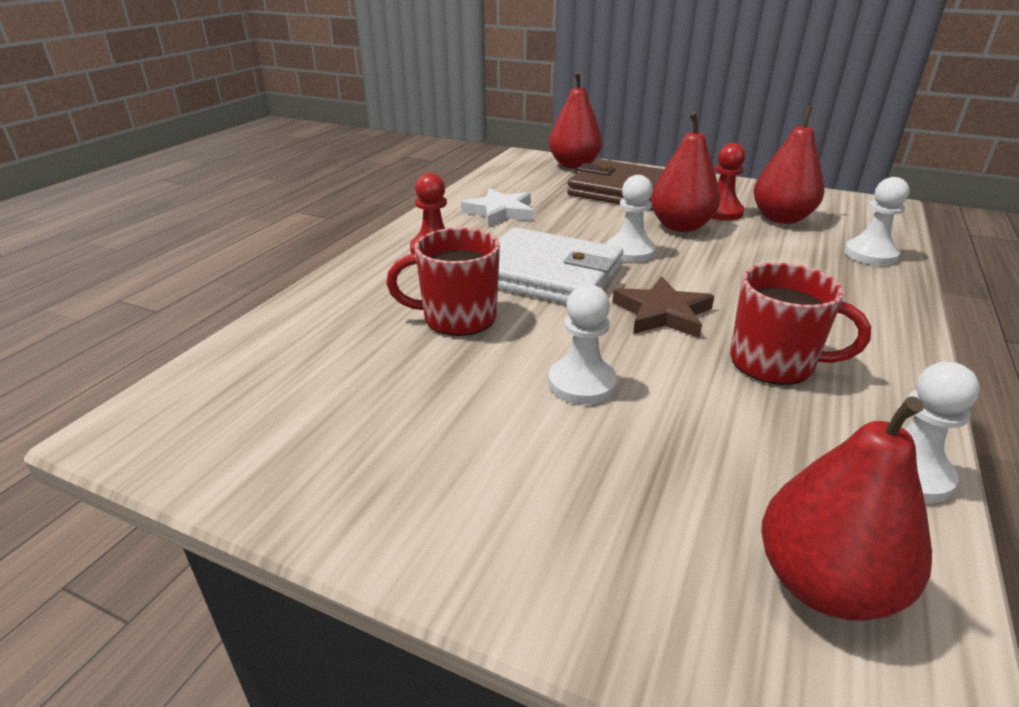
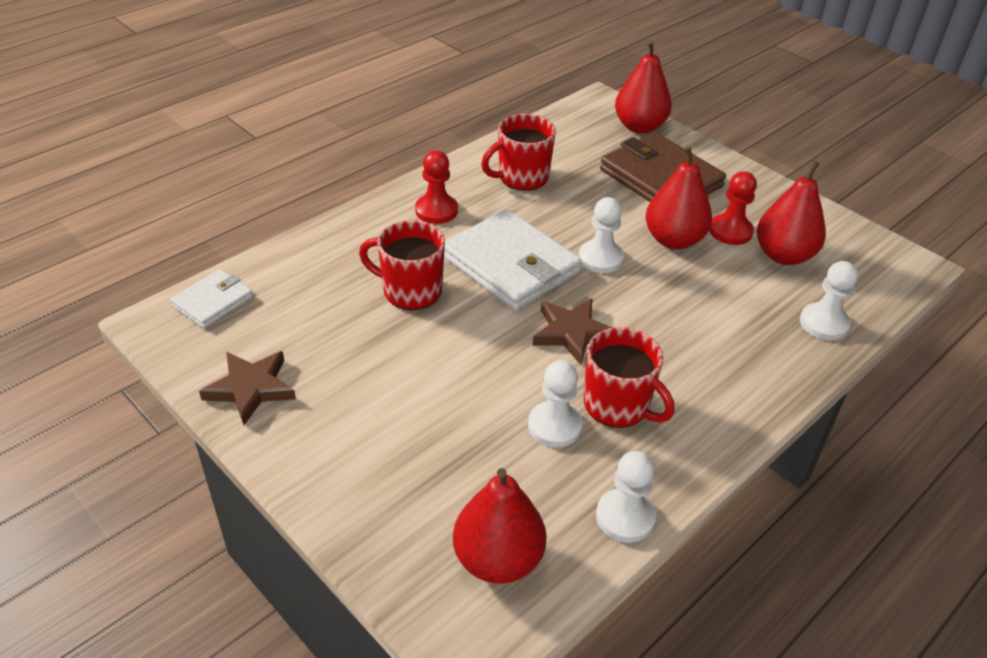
camera: 20 degrees right, 10 degrees up
(203, 386) = (213, 301): none -> white wallet
(312, 472) = (251, 388): none -> brown star
(500, 212) = (521, 177): white star -> red mug
(582, 383) = (460, 377): white pawn -> white pawn (555, 426)

